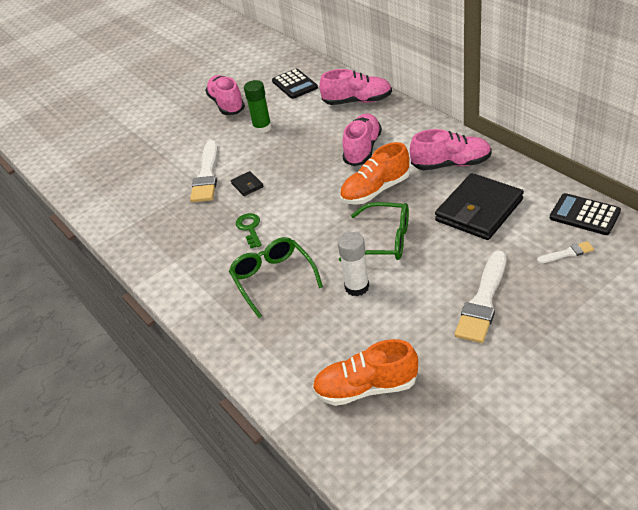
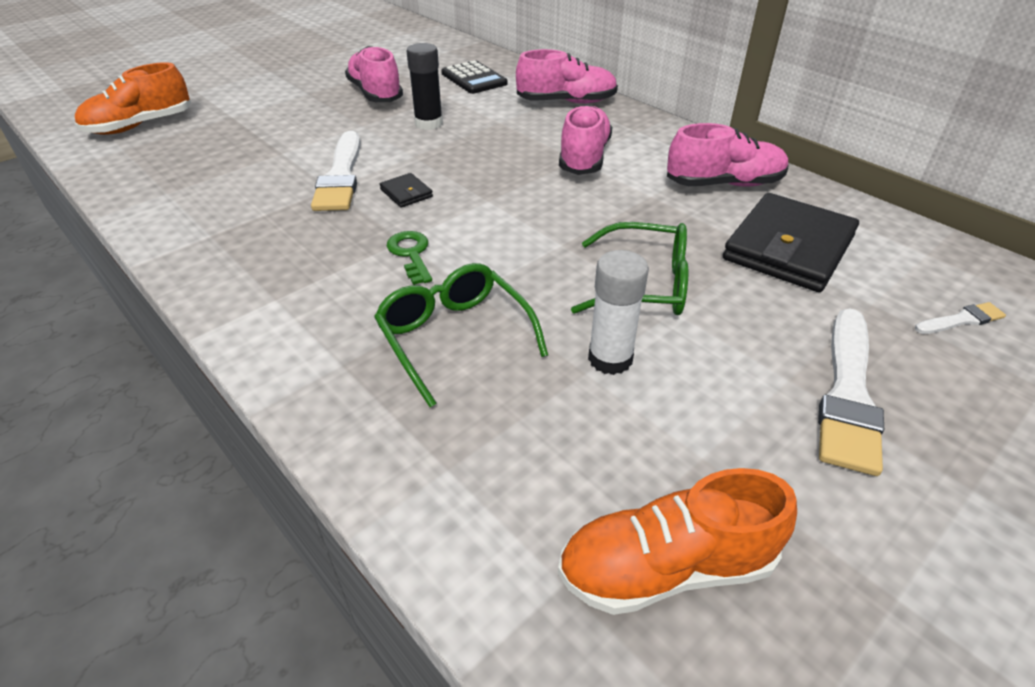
camera: 10 degrees left, 0 degrees up
(262, 128) = (429, 123): green glue stick -> black glue stick
(375, 190) = (614, 212): orange shoe -> orange shoe (140, 126)
(584, 215) = (961, 263): black calculator -> none

